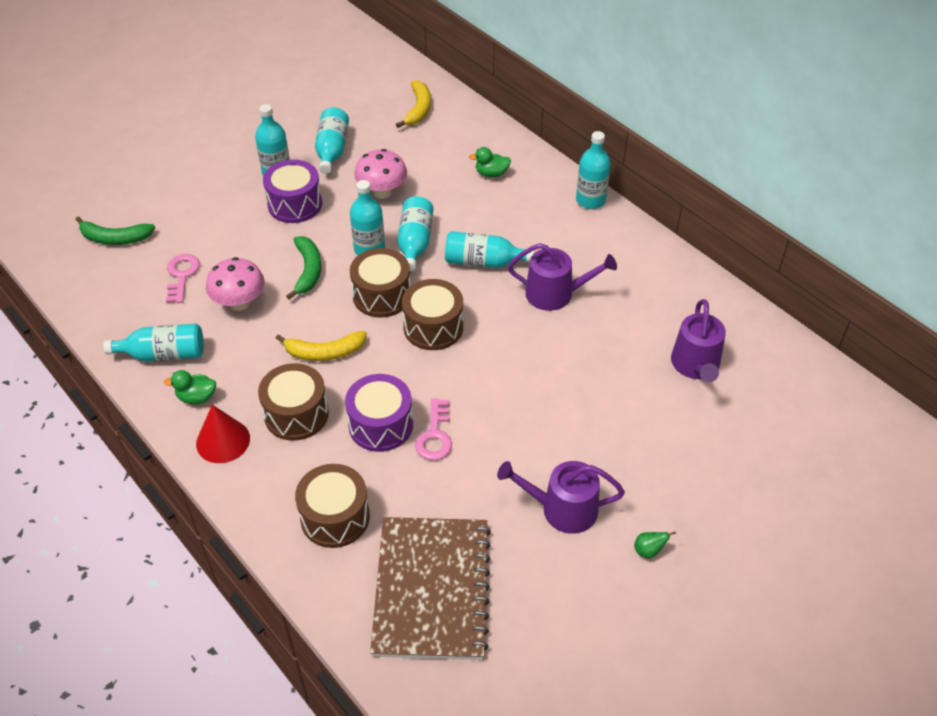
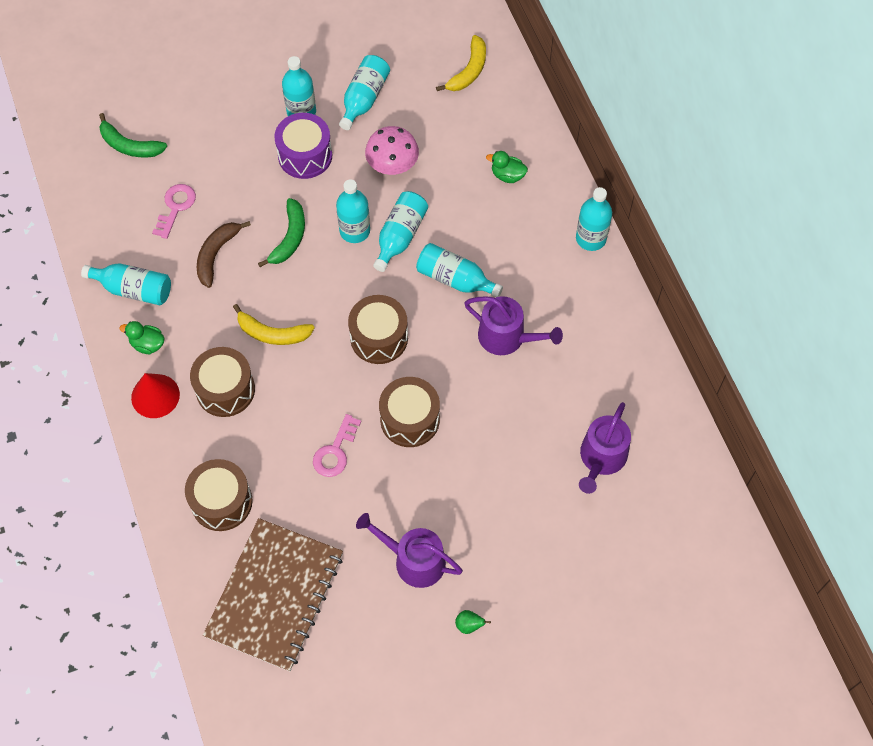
camera: 20 degrees right, 15 degrees up
(239, 303) = (216, 254): pink mushroom -> brown banana
(381, 425) = (293, 425): purple drum -> none
(382, 295) = (346, 287): brown drum -> brown drum (410, 419)

